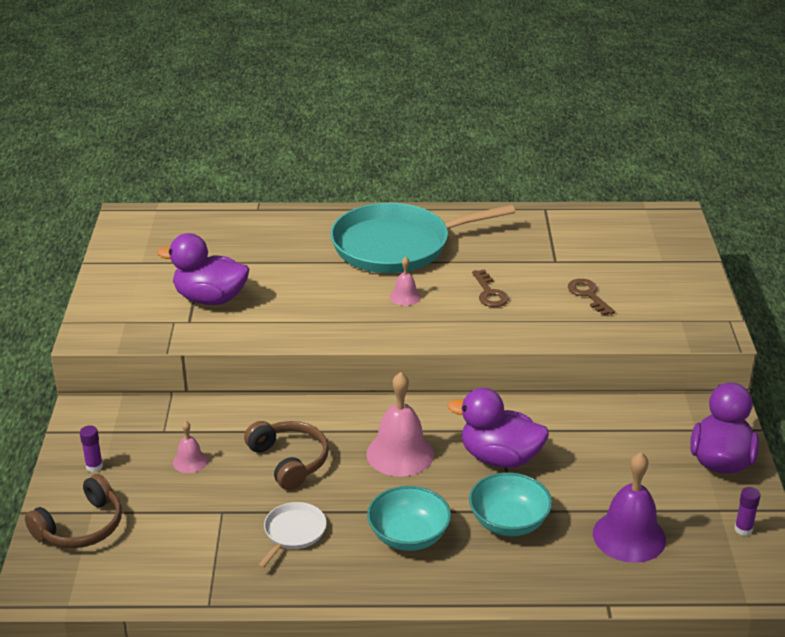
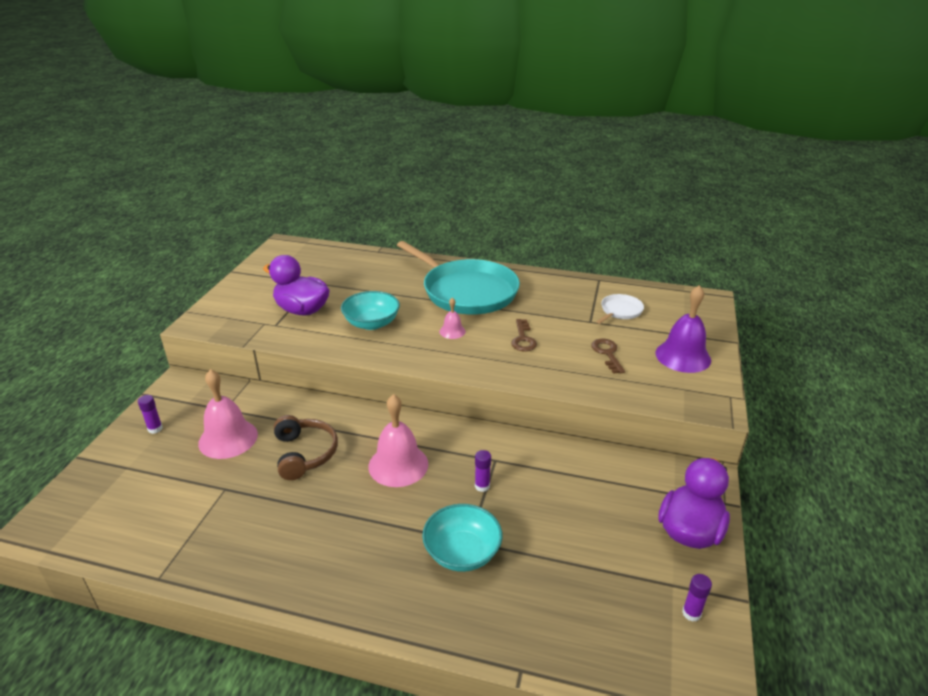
camera: 15 degrees right, 0 degrees up
(81, 527) = (110, 479): brown headphones -> none
(190, 461) = (228, 438): pink bell -> pink bell, size x1.96
(293, 533) = (270, 521): white pan -> white pan (620, 311)
(397, 246) = (466, 291): turquoise pan -> turquoise pan turned 135 degrees counterclockwise
(408, 536) = (365, 547): turquoise bowl -> turquoise bowl (371, 323)
(500, 458) = (482, 486): purple duck -> purple glue stick
(629, 536) = (571, 594): purple bell -> purple bell (683, 356)

